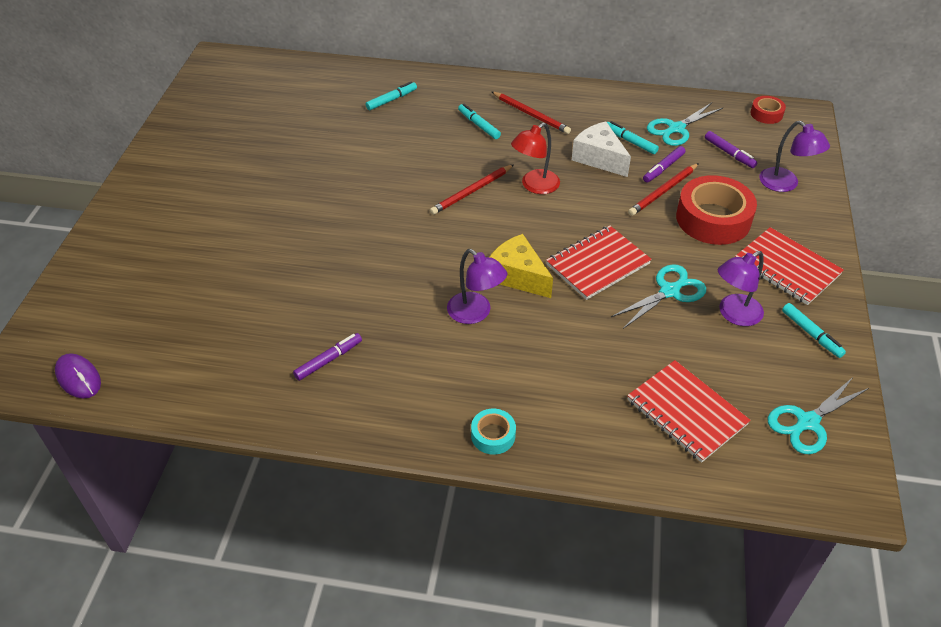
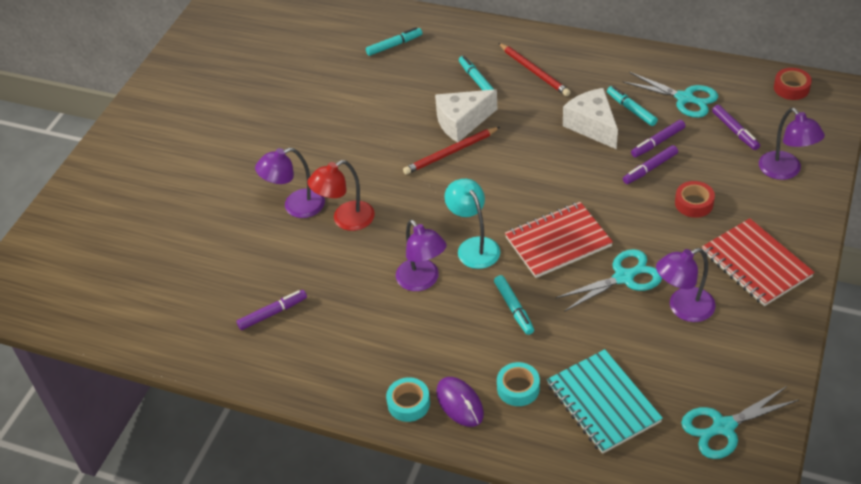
camera: 15 degrees right, 0 degrees up
(78, 378) = (48, 306): purple mouse -> purple mouse (460, 403)
(329, 254) = (296, 206): none -> purple lamp
(475, 163) = (462, 122): none -> white cheese
(517, 276) = (474, 246): yellow cheese -> turquoise lamp
(534, 186) = (516, 152): red lamp -> red lamp (346, 220)
(599, 407) = (518, 388): none -> turquoise tape
(663, 191) = (650, 168): red pencil -> purple marker
(676, 129) = (685, 98): turquoise scissors -> turquoise scissors turned 120 degrees counterclockwise
(686, 412) = (603, 403): red notebook -> turquoise notebook
(713, 219) = (694, 203): red tape -> red tape, size x0.49
(811, 334) = (758, 337): turquoise marker -> turquoise marker (513, 308)

